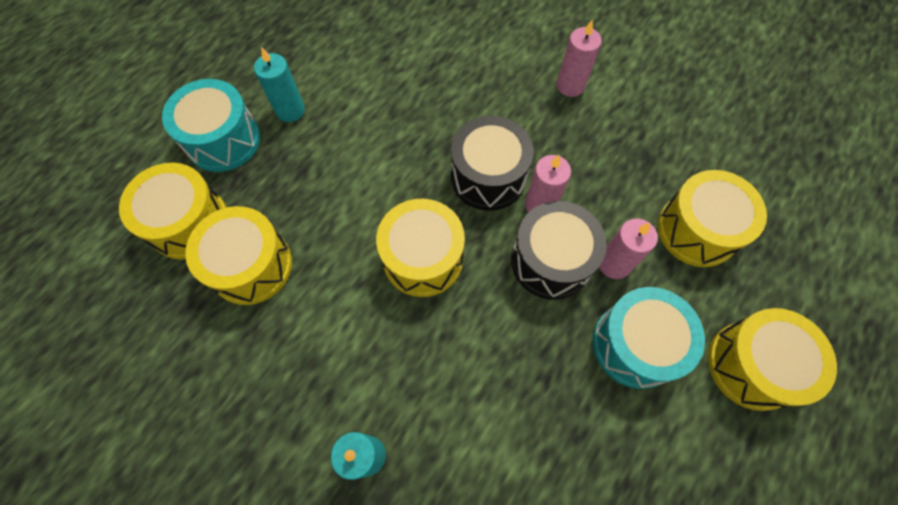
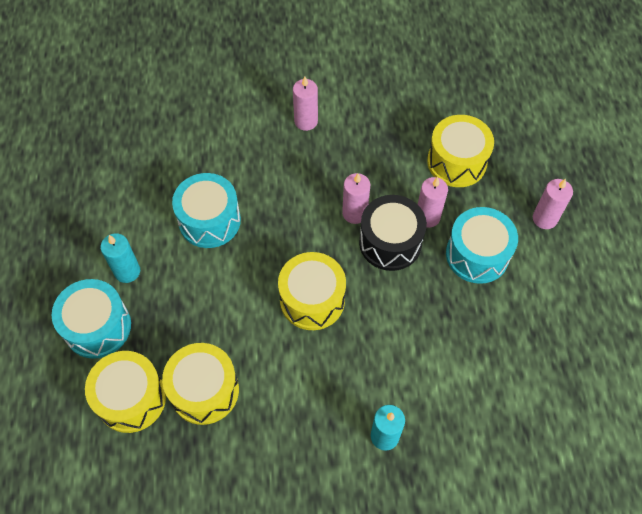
camera: 40 degrees left, 5 degrees down
(399, 116) = (209, 220): none -> turquoise drum
(488, 177) = (306, 218): black drum -> none
(752, 365) = (544, 218): yellow drum -> pink candle

